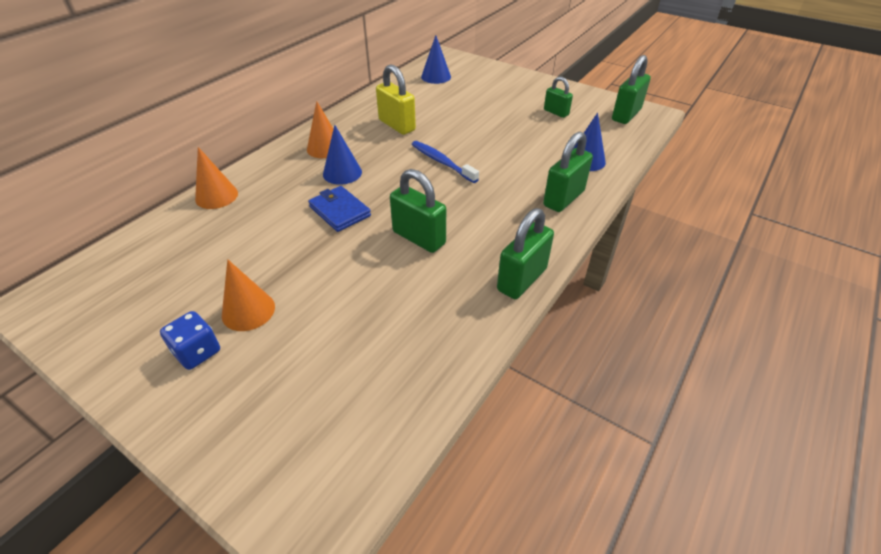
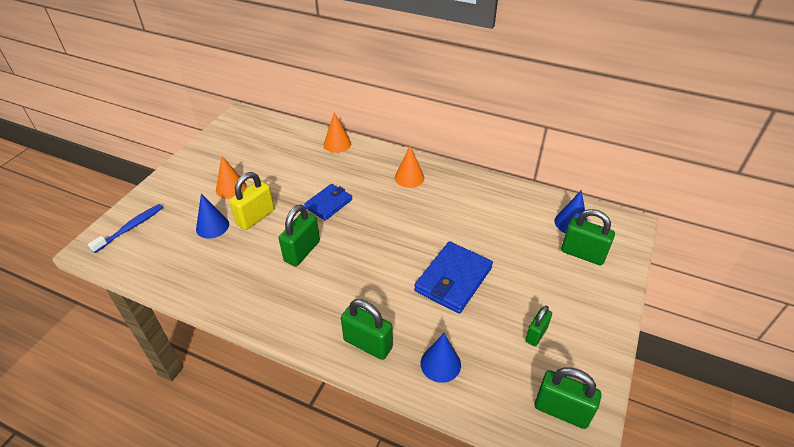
camera: 80 degrees right, 0 degrees up
(197, 352) = (202, 179): blue dice -> none
(342, 173) = (377, 194): blue cone -> blue cone (212, 226)
(397, 125) = (459, 211): yellow padlock -> yellow padlock (255, 217)
(442, 162) = (407, 250): blue toothbrush -> blue toothbrush (130, 228)
(489, 141) = (453, 279): none -> blue wallet
(522, 279) = (257, 317): green padlock -> green padlock (582, 254)

